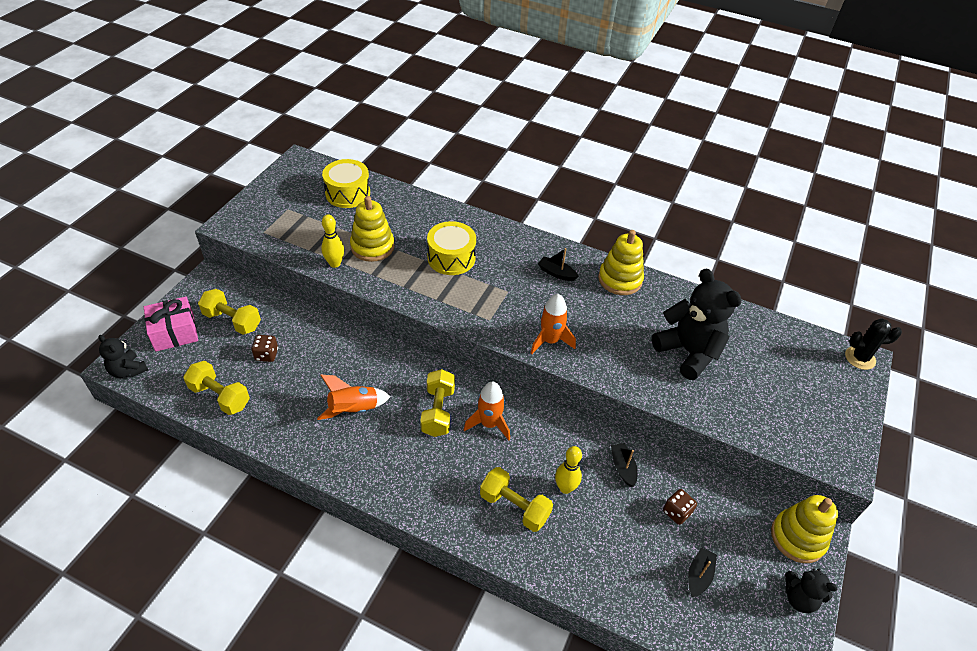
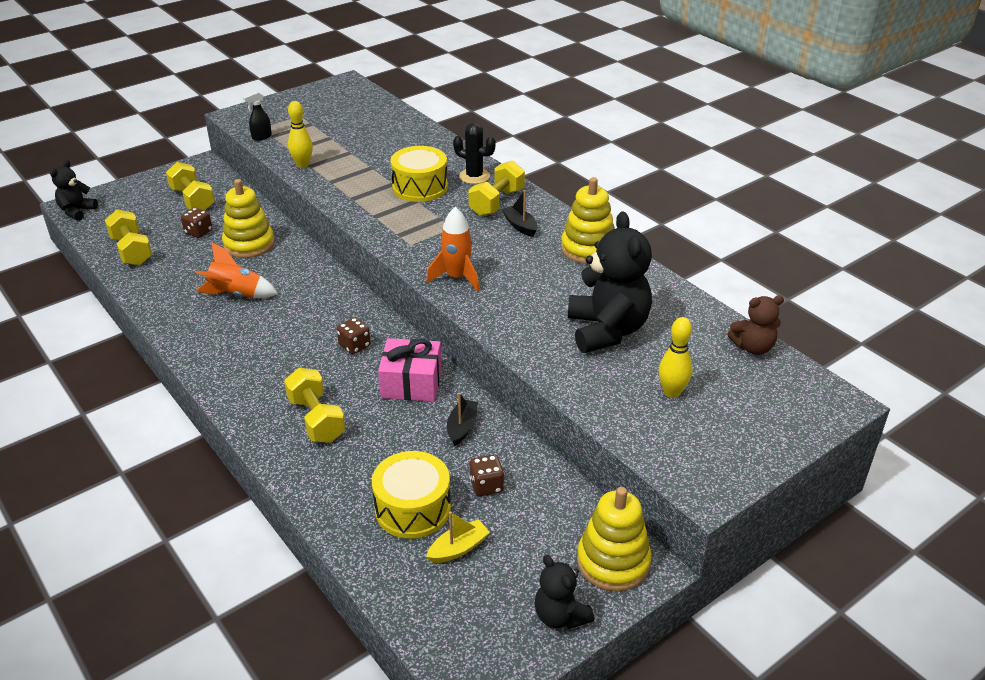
camera: 30 degrees right, 10 degrees down
(128, 370) = (77, 211): black teddy bear -> black teddy bear turned 45 degrees clockwise
(174, 332) = (138, 195): pink gift -> pink gift (411, 383)
(272, 243) = (261, 137): none -> black spray bottle
(348, 193) = (367, 116): yellow drum -> yellow drum (413, 508)
(372, 247) = (350, 160): yellow stacking toy -> yellow stacking toy (249, 244)
(438, 411) = (313, 320): yellow dumbbell -> yellow dumbbell (496, 202)
(489, 424) = (354, 346): orange rocket -> brown dice
(565, 488) = (383, 422): yellow bowling pin -> yellow bowling pin (672, 392)
(699, 575) = (458, 548): black boat -> yellow boat
(786, 331) = (753, 347): none -> brown teddy bear
(860, 358) = (832, 400): black cactus -> black cactus (474, 176)

